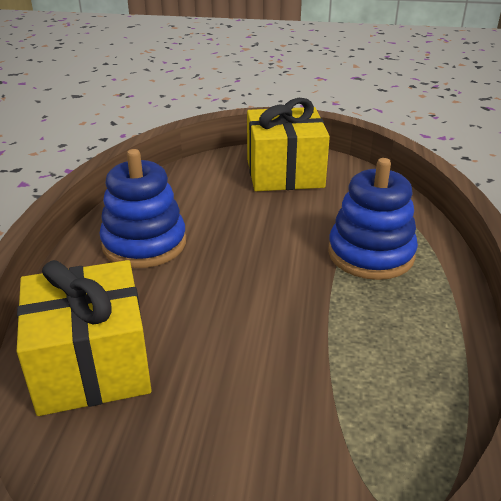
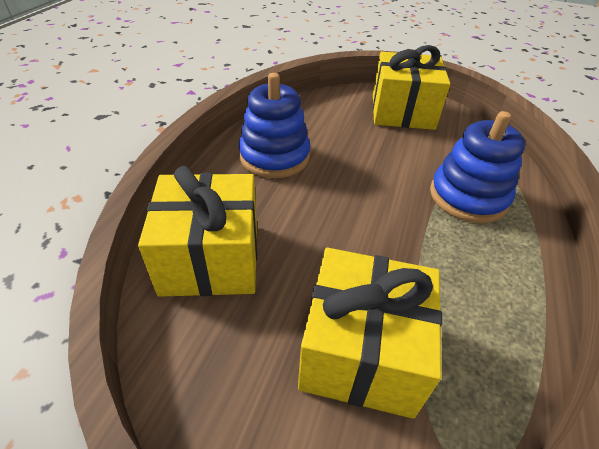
camera: 10 degrees right, 10 degrees up
(281, 429) = (361, 351): none -> yellow gift

